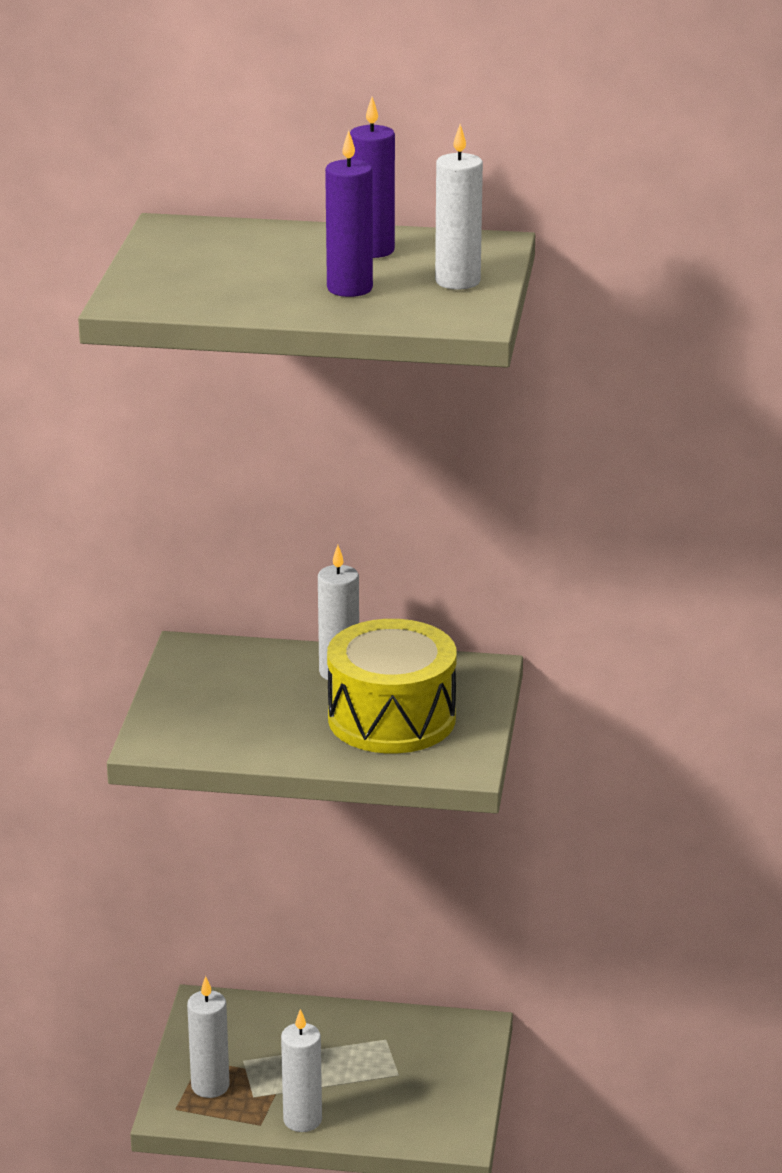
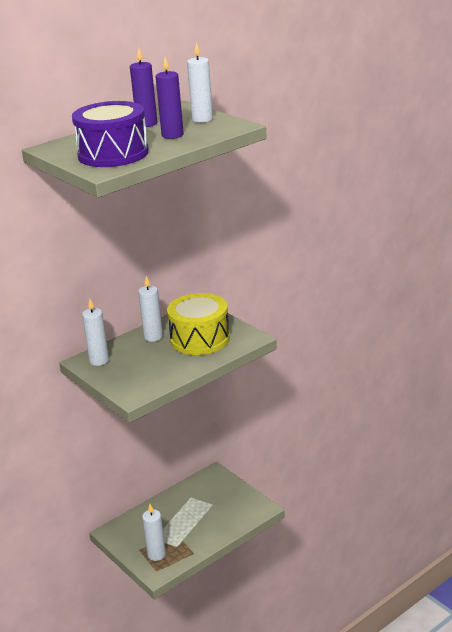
camera: 45 degrees left, 0 degrees up
(206, 280) = (113, 154): none -> purple drum
(302, 1120) = (205, 541): white candle -> white candle (99, 360)

